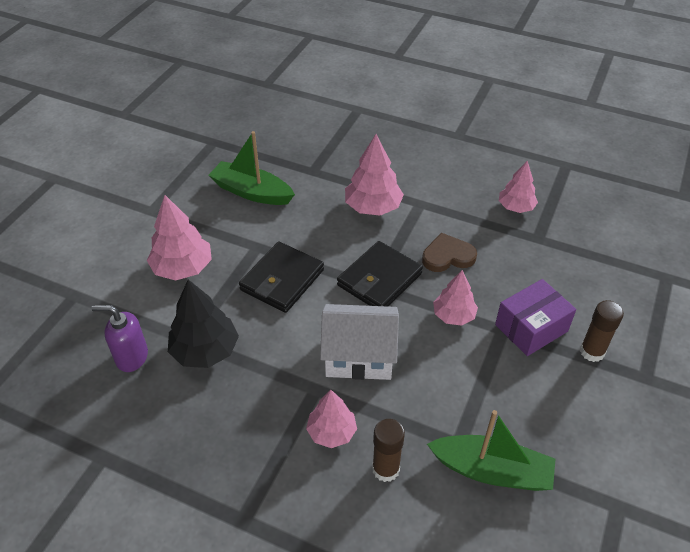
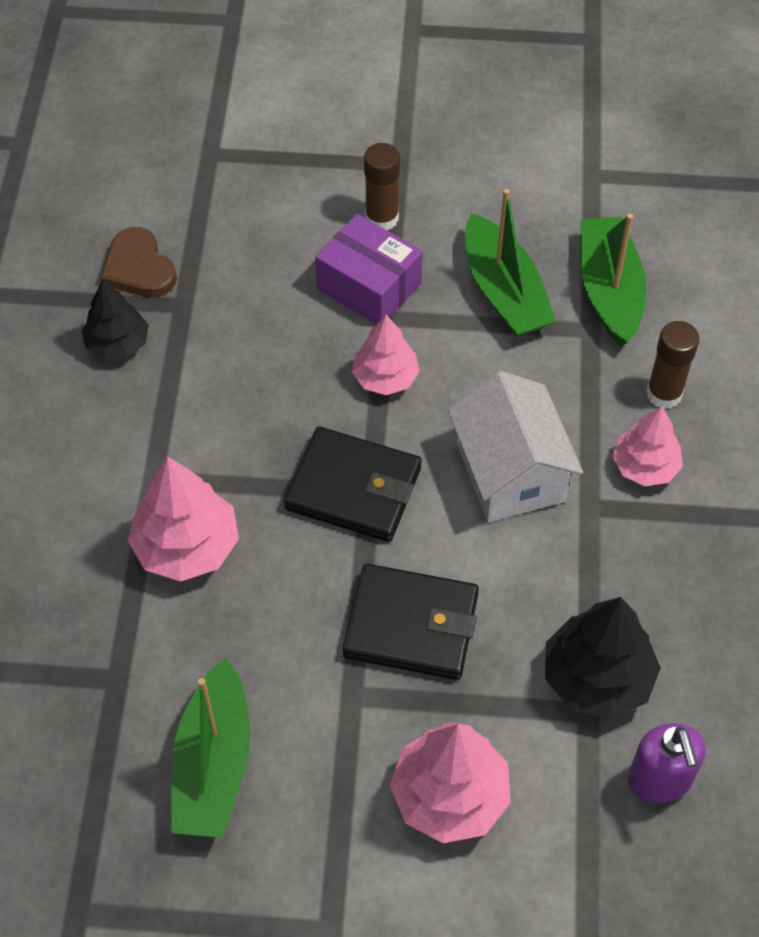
camera: 110 degrees left, 10 degrees up
(448, 256) = (266, 411): brown heart -> brown heart (139, 268)
(507, 402) = (504, 292): none -> green boat
(516, 207) = (117, 344): pink tree -> black tree

